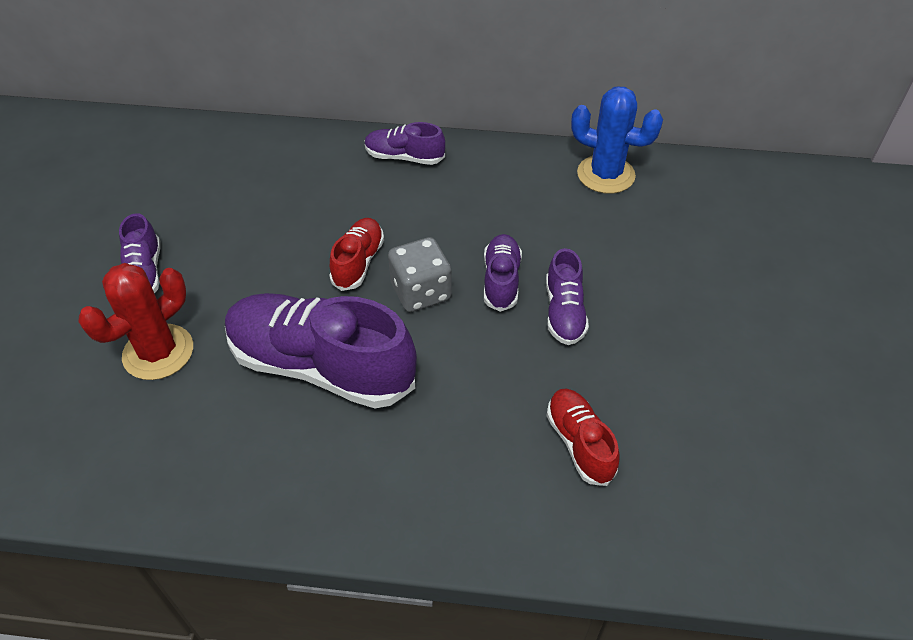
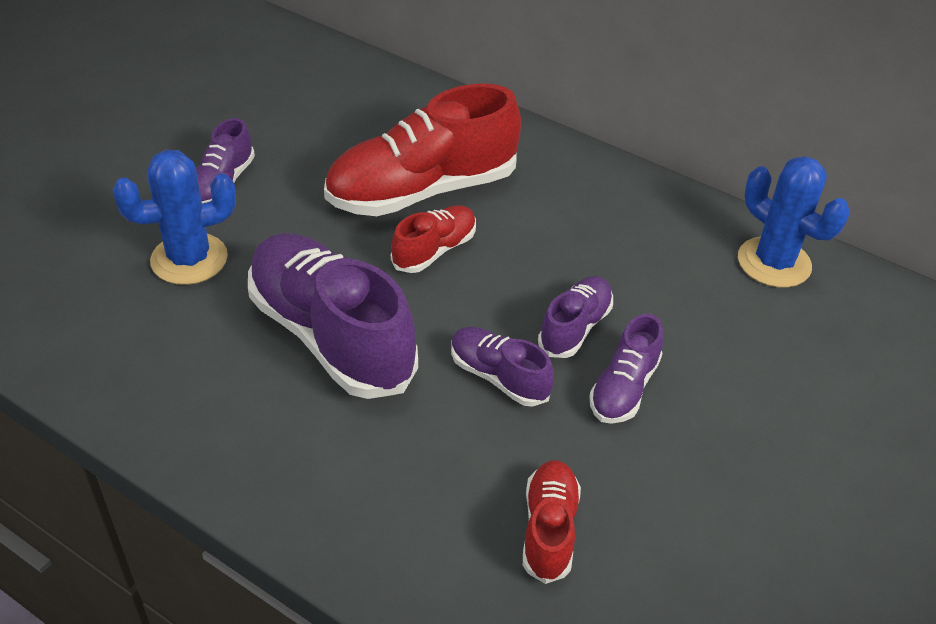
camera: 25 degrees right, 5 degrees down
(158, 352) = (189, 259): red cactus -> blue cactus
(317, 217) = (422, 191): none -> red shoe
(404, 157) = (553, 163): purple shoe -> purple shoe (499, 377)
(421, 292) = (480, 305): grey dice -> none

